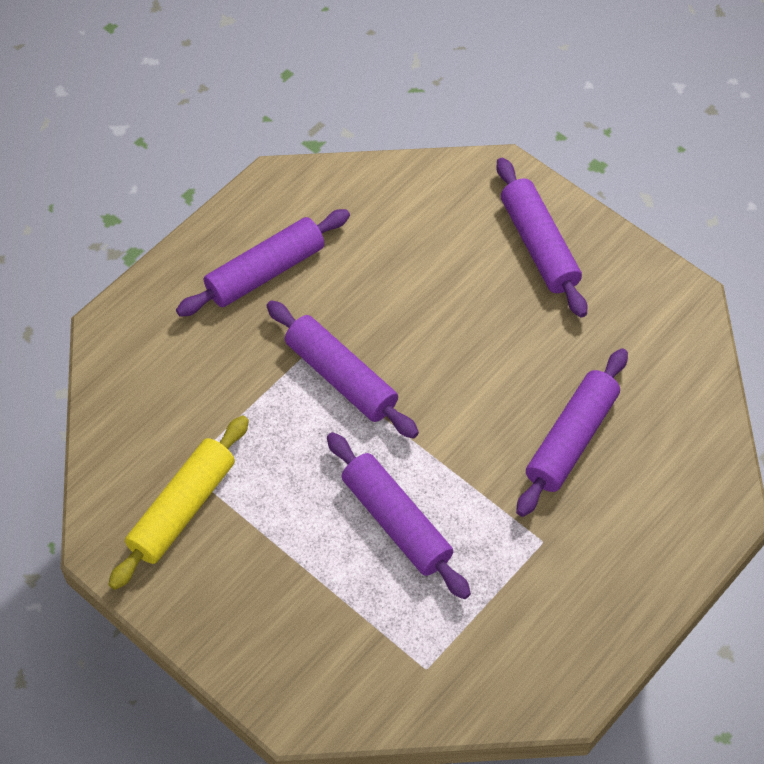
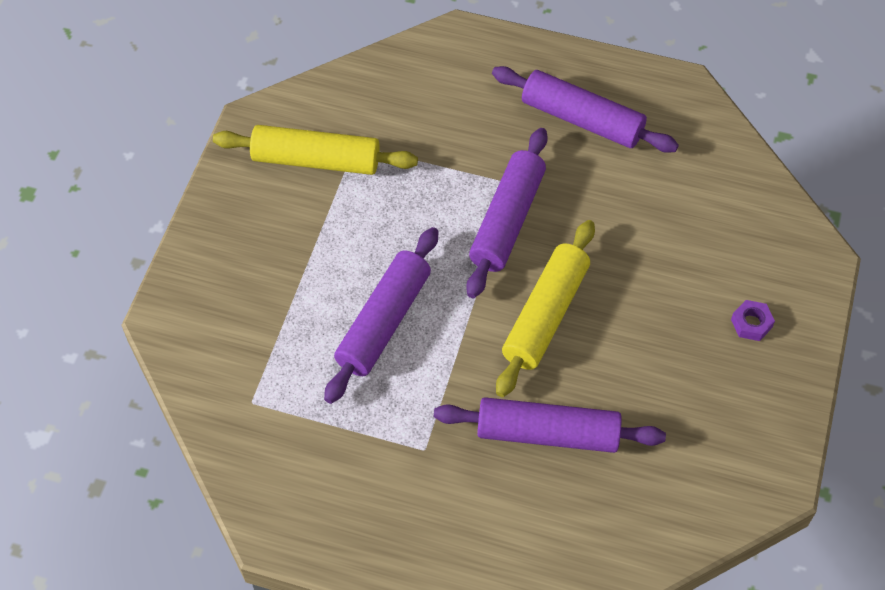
camera: 65 degrees right, 0 degrees up
(455, 390) = (545, 315): none -> yellow rolling pin
(539, 245) = (751, 323): purple rolling pin -> purple nut

